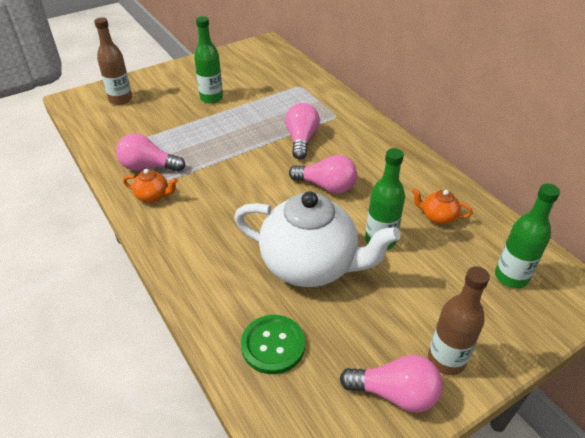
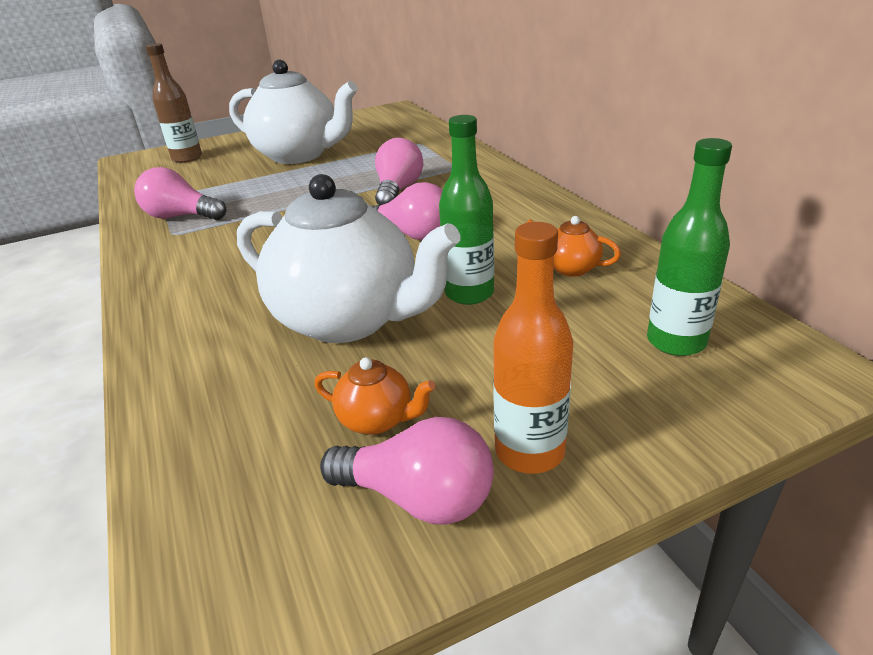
camera: 10 degrees right, 10 degrees down
(153, 196) = (169, 244): orange teapot -> orange teapot (377, 420)
(211, 98) = (299, 155): green bottle -> white teapot
(273, 345) = (241, 417): green button -> none
(446, 359) = (529, 451): brown bottle -> orange bottle

